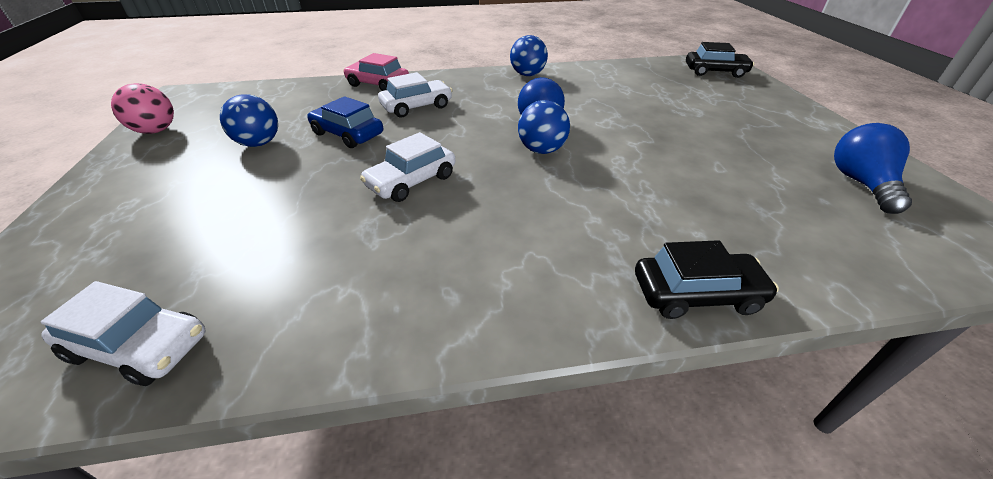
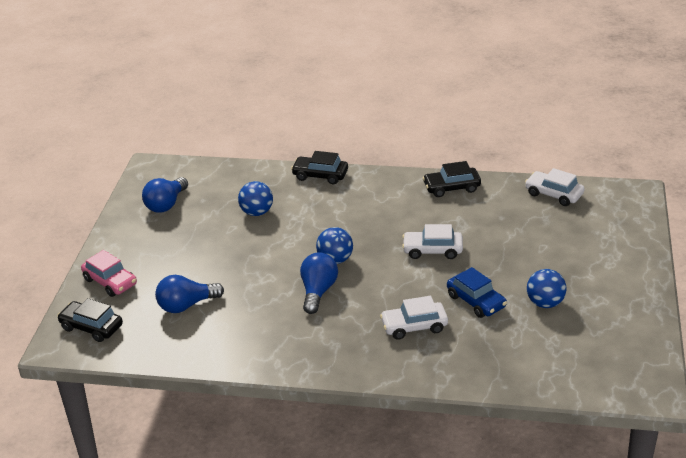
camera: 160 degrees left, 5 degrees down
(156, 131) = (639, 334): pink ball -> none
(378, 84) = (447, 371): pink car -> pink car (110, 282)
(393, 317) = (451, 188): none -> black car
(411, 181) = (432, 250): white car -> white car turned 150 degrees counterclockwise
(527, 75) = (284, 359): blue ball -> blue ball (257, 212)
(657, 93) = (186, 305): none -> blue light bulb

